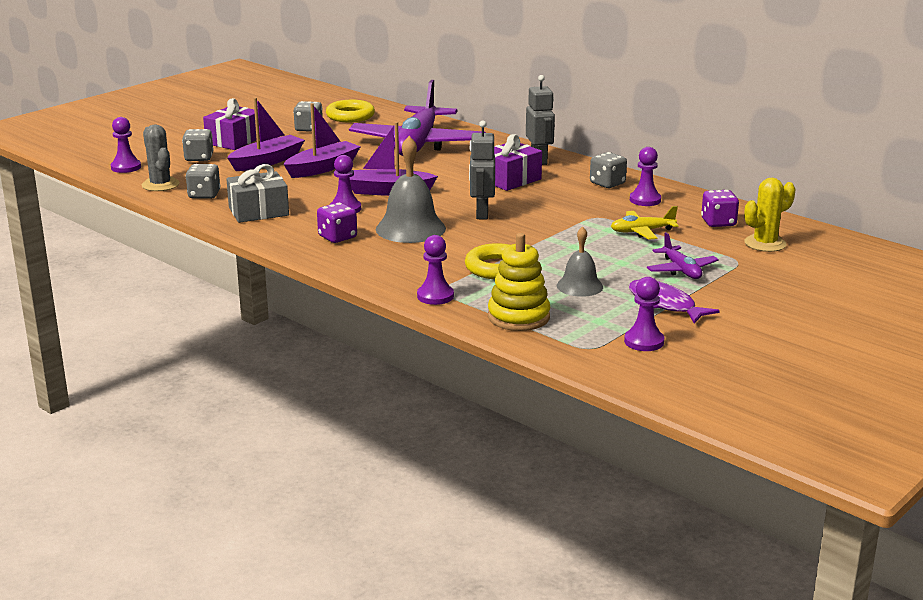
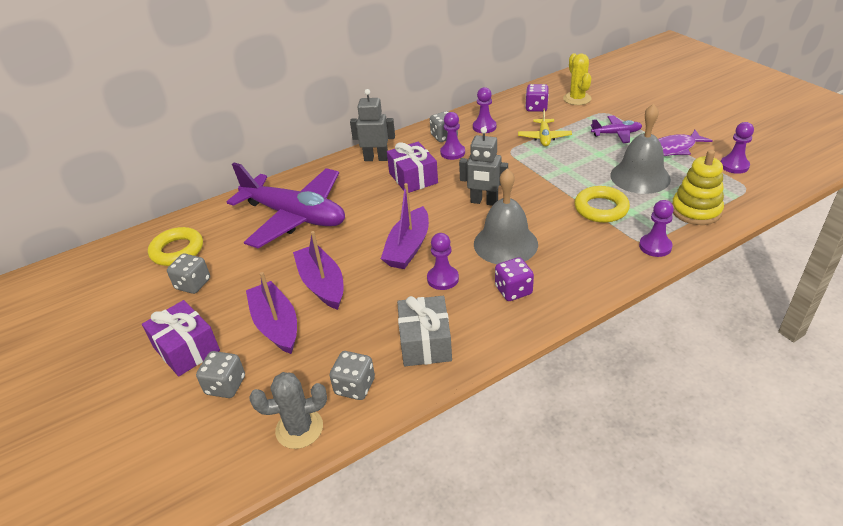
camera: 70 degrees left, 15 degrees up
(126, 167) = (212, 466): purple pawn -> purple pawn (452, 153)
(579, 286) = (640, 177): grey bell -> grey bell, size x1.66

